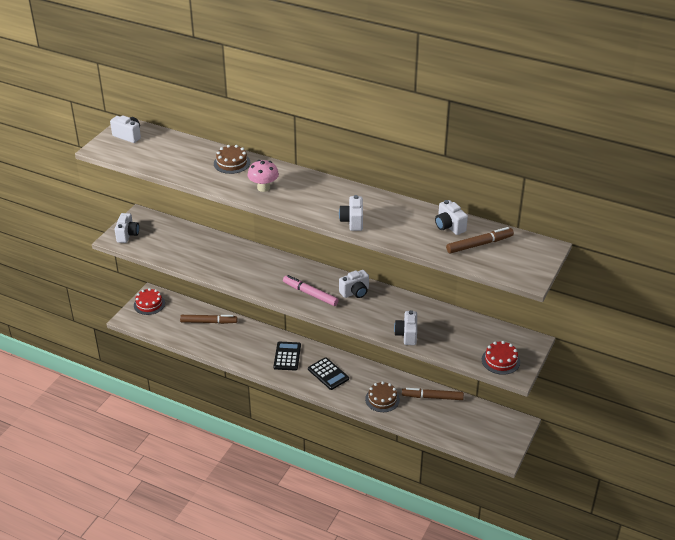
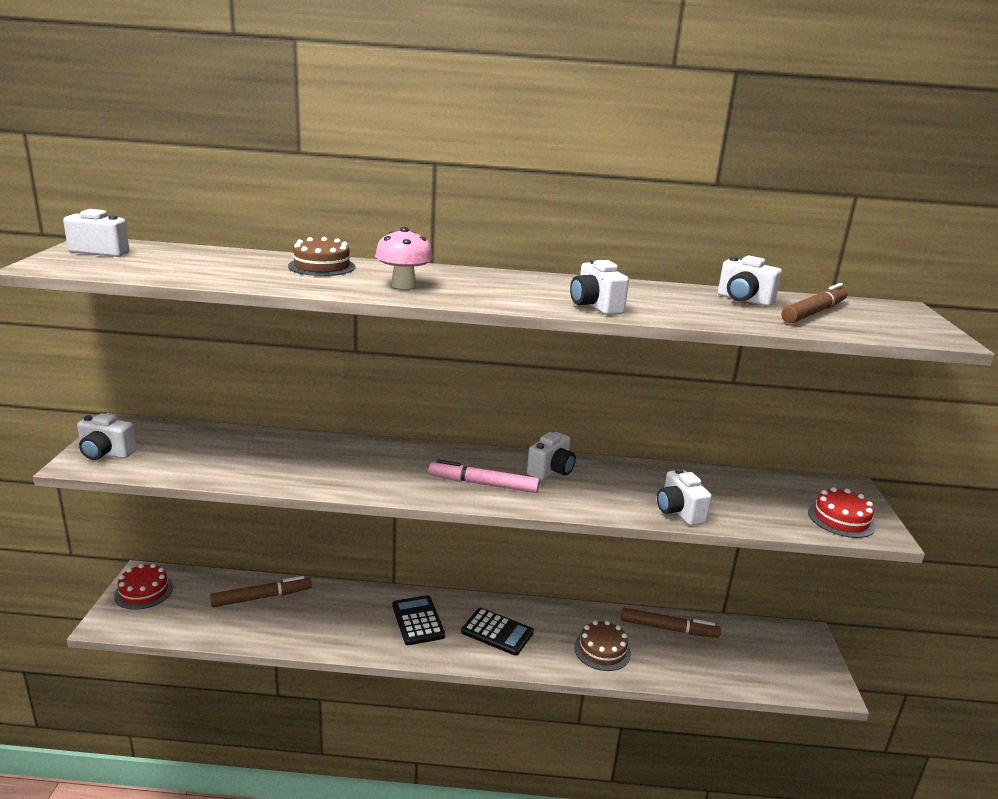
camera: 25 degrees left, 15 degrees down
(127, 235) = (106, 454): white camera -> white camera turned 120 degrees clockwise
(432, 397) = (668, 629): brown marker -> brown marker turned 150 degrees counterclockwise

